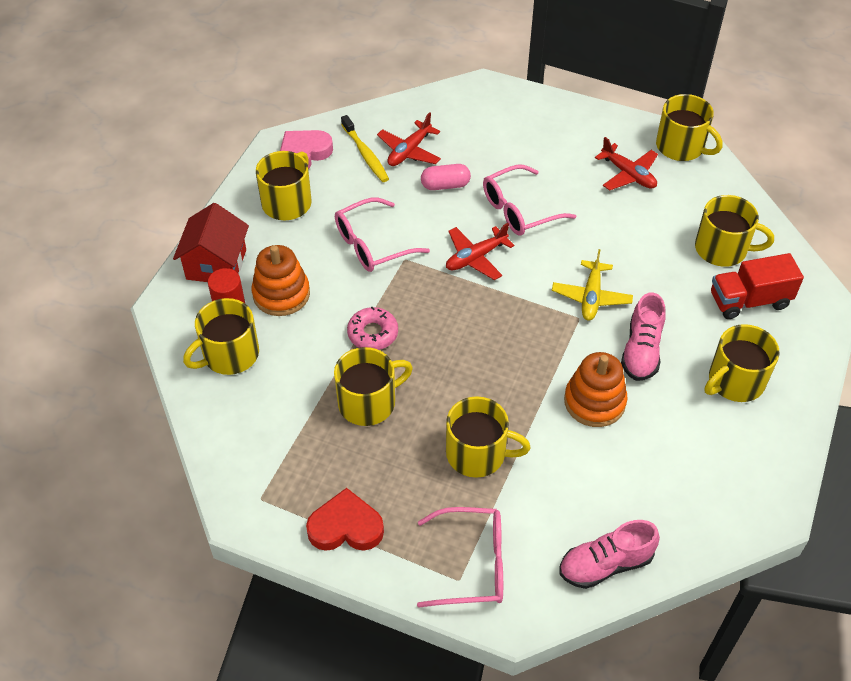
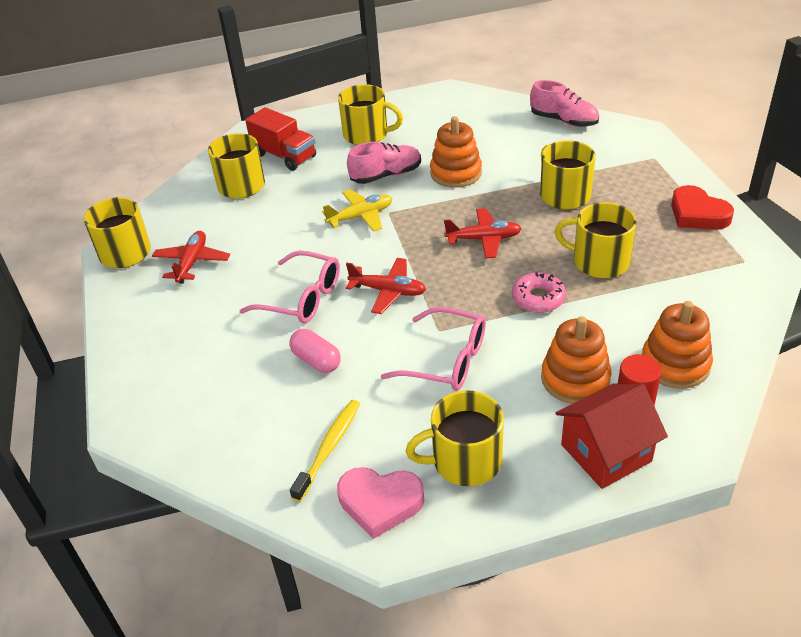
camera: 125 degrees left, 10 degrees down
(229, 355) = (675, 364): yellow mug -> orange stacking toy
(409, 151) = (291, 416): red plane -> red plane (483, 239)
(472, 564) = (637, 158): pink glasses -> none

